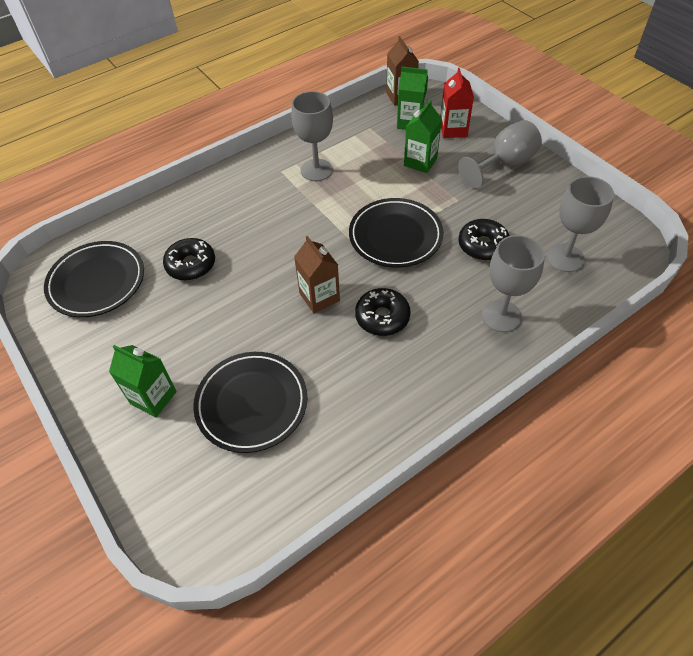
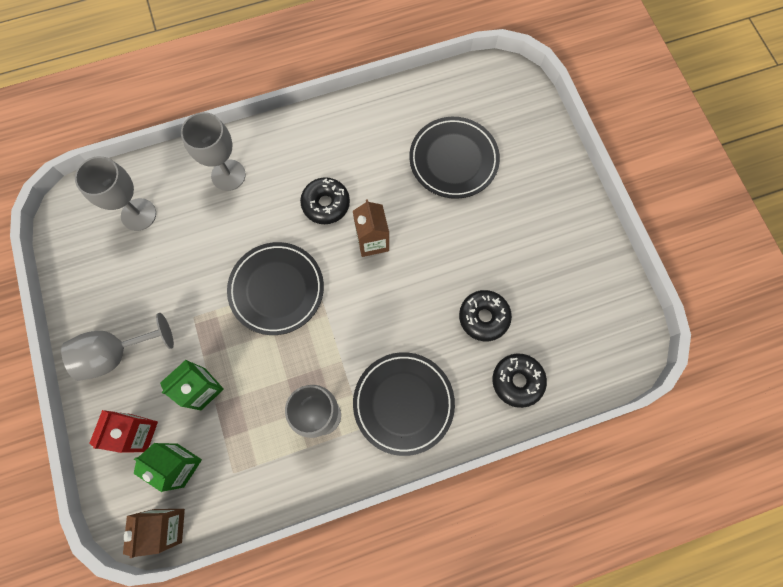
camera: 165 degrees left, 20 degrees up
(97, 282) = (577, 324): black plate -> black plate (403, 403)
(153, 397) = (530, 187): green carton -> none
(482, 245) = (202, 252): black donut -> black donut (517, 381)

